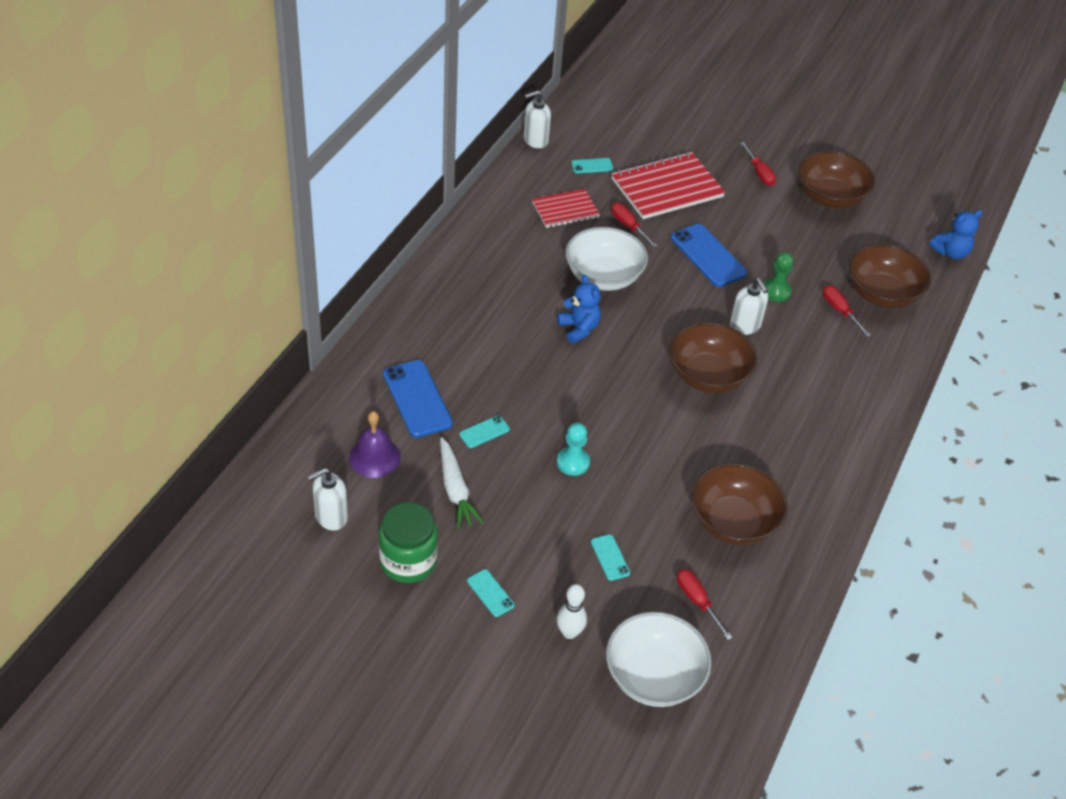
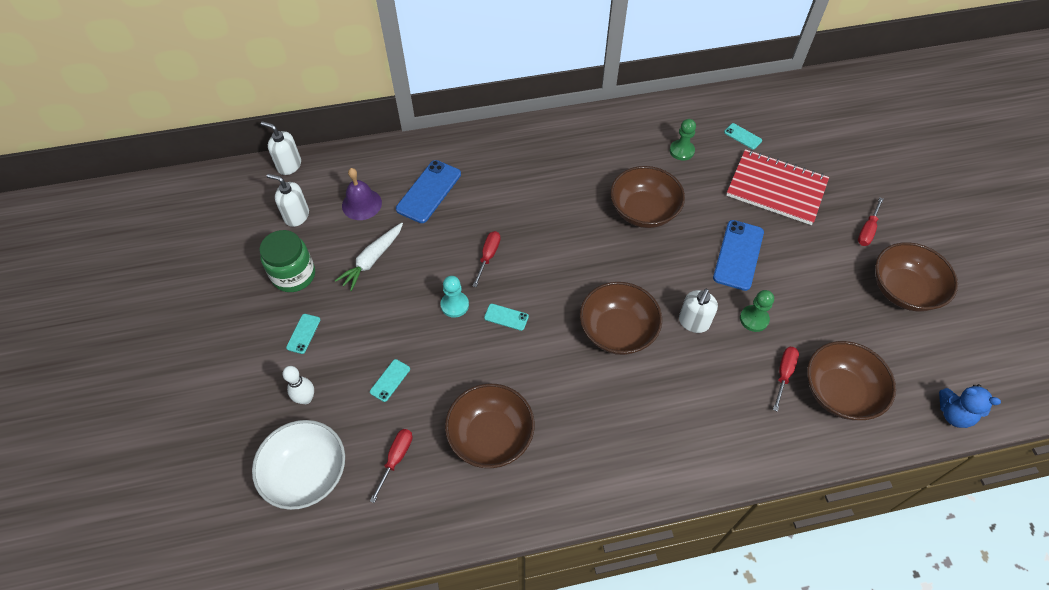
camera: 55 degrees right, 10 degrees up
(484, 432) = (435, 242): turquoise phone -> turquoise phone (506, 317)
(535, 140) = (727, 94): white soap dispenser -> white soap dispenser (289, 165)
(565, 210) = (681, 151): red notebook -> green pawn
(579, 328) = (579, 230): blue teddy bear -> none
(603, 276) = (643, 211): white bowl -> brown bowl
(628, 226) = (709, 192): red screwdriver -> red screwdriver (488, 256)

